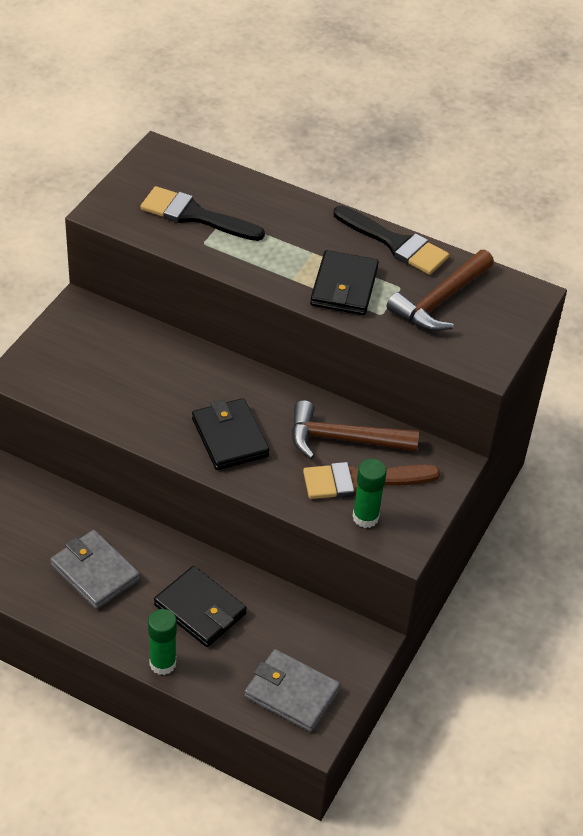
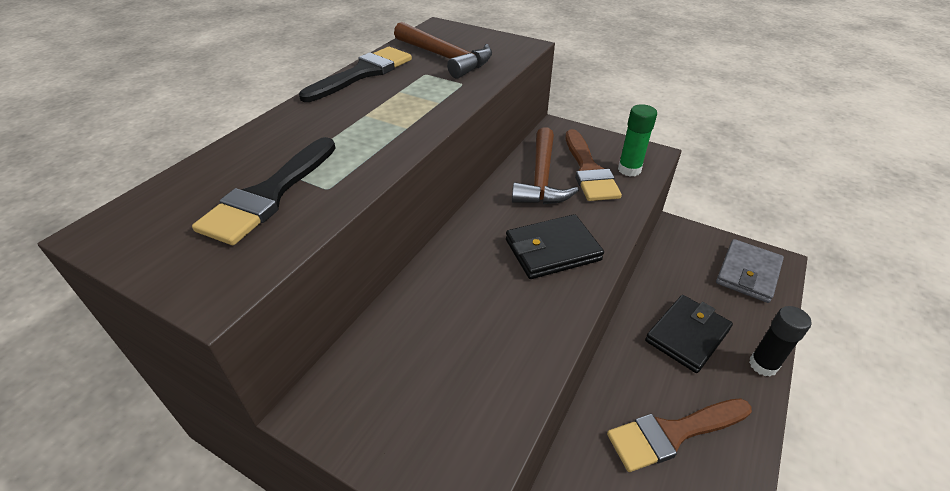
camera: 85 degrees left, 5 degrees down
(95, 572) = (672, 433): grey wallet -> brown brush
(162, 663) = (763, 365): green glue stick -> black glue stick
(344, 287) = (422, 99): black wallet -> none

